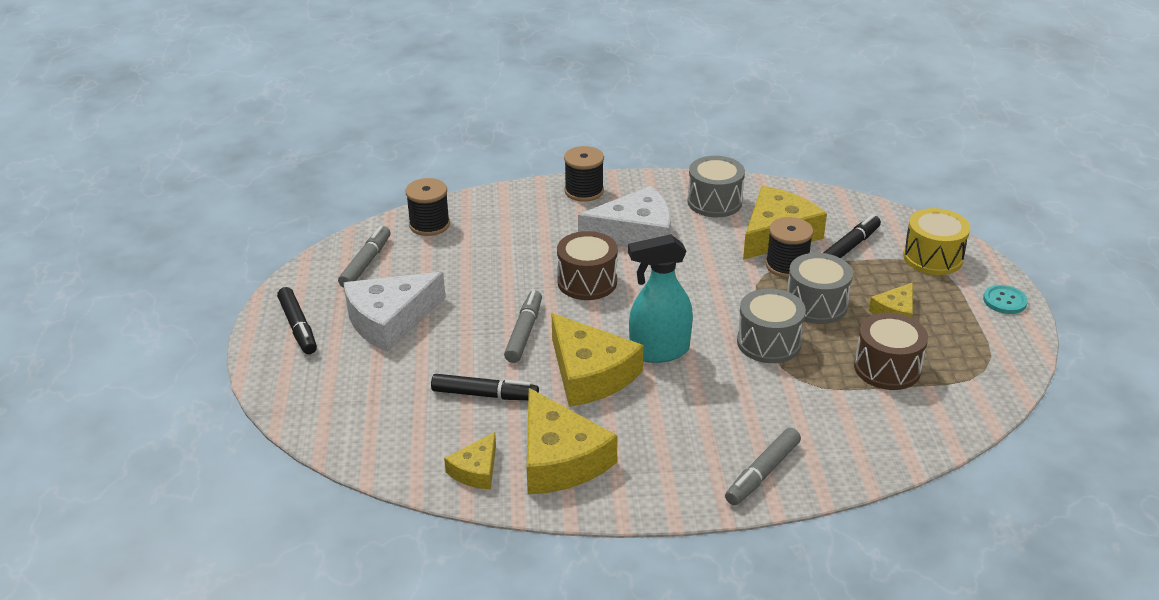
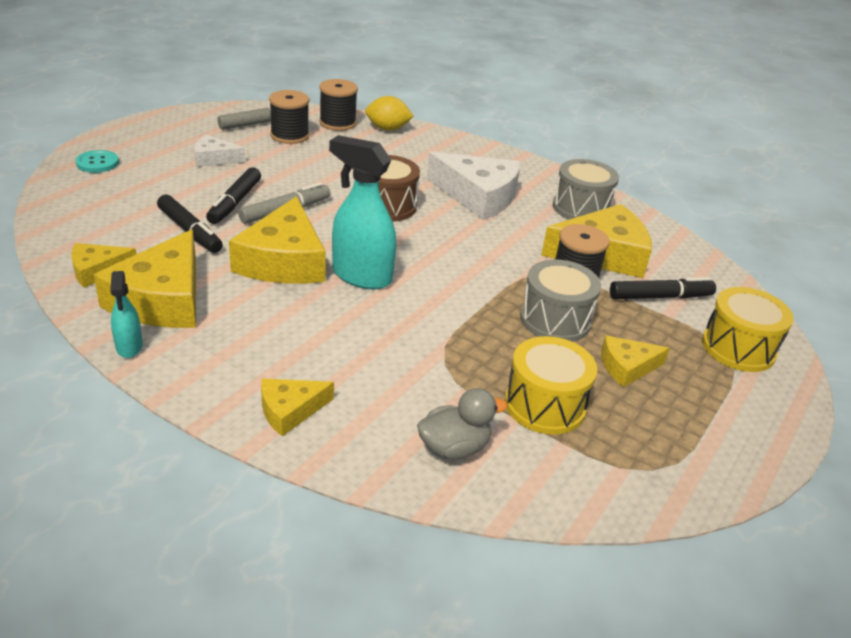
camera: 35 degrees right, 0 degrees up
(298, 327) = (155, 134): black marker -> black marker (235, 203)
(390, 320) = (214, 159): white cheese -> white cheese, size x0.53
(477, 207) = (387, 129): none -> yellow lemon
(584, 191) = (483, 154): black spool -> black spool (289, 135)
(599, 506) = (129, 347): none -> turquoise spray bottle
(762, 473) = (290, 410): grey marker -> yellow cheese
(768, 342) = (464, 322): grey drum -> none
(879, 429) = (454, 448): none -> grey duck
(887, 368) = (545, 405): brown drum -> yellow drum
(1004, 301) = (769, 425): turquoise button -> turquoise button (97, 163)

